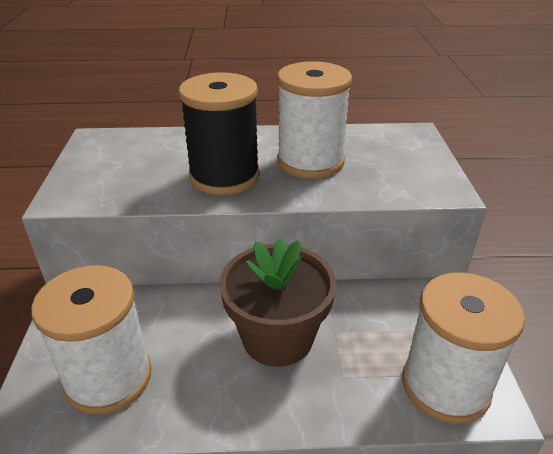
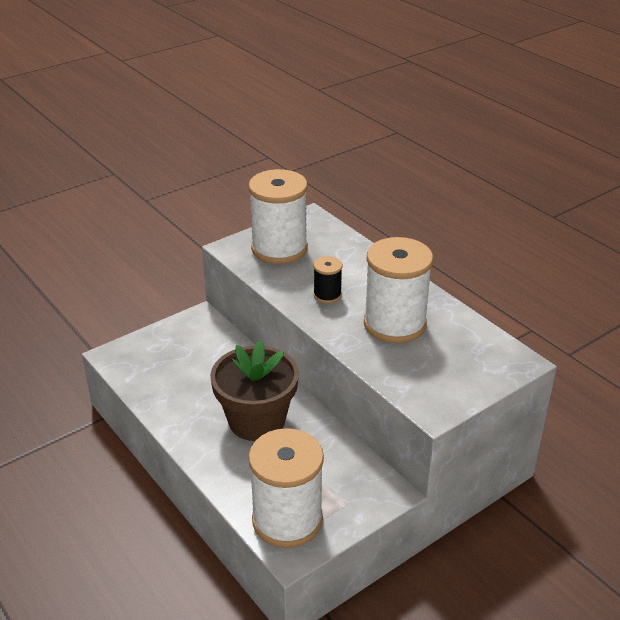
camera: 55 degrees right, 0 degrees up
(108, 378) = (164, 367): white spool -> white spool (279, 249)
(224, 176) = (327, 295): black spool -> black spool, size x0.47

